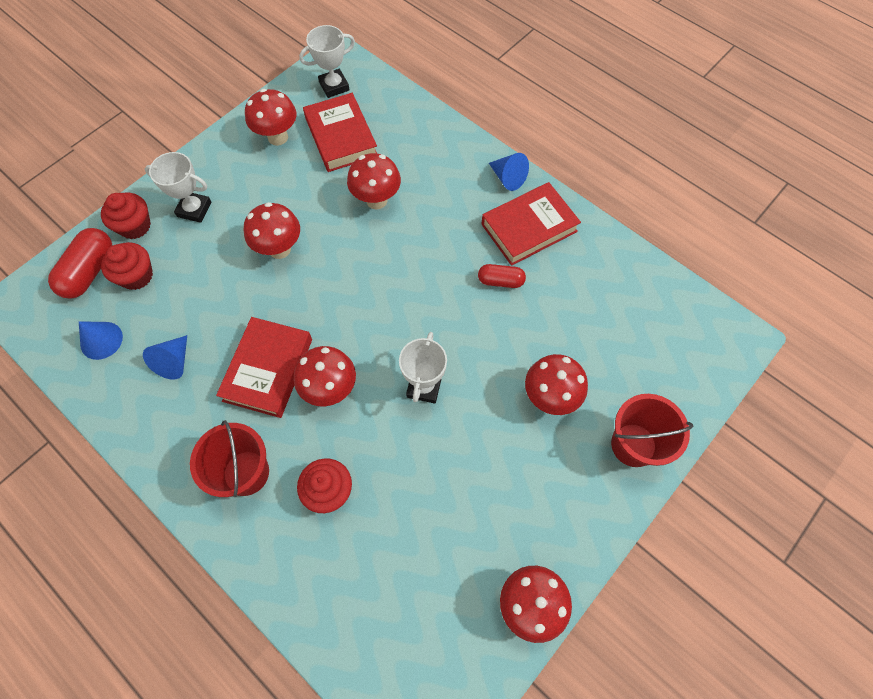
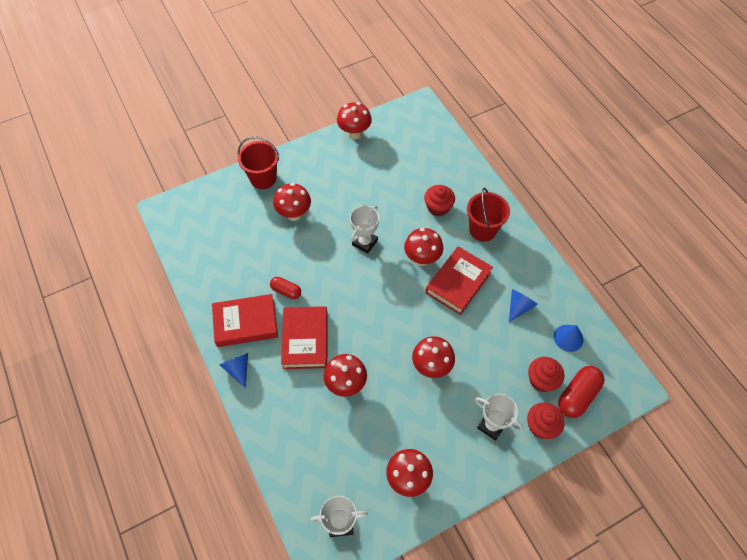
camera: 160 degrees left, 5 degrees down
(341, 137) = (353, 458): red book -> red book (305, 339)

